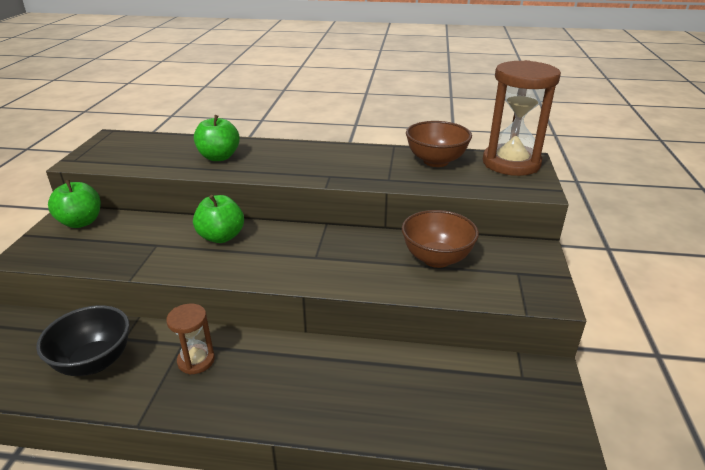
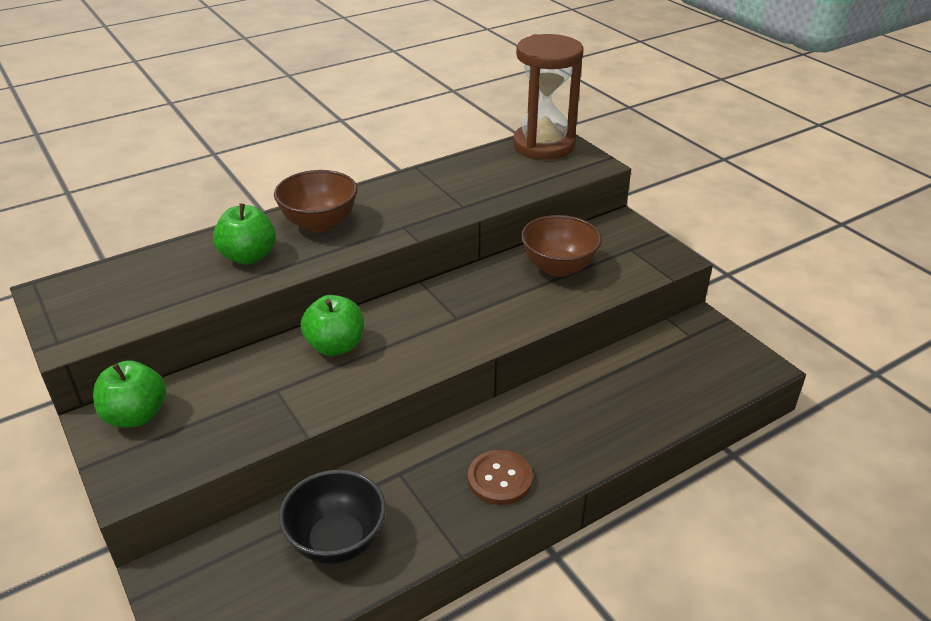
camera: 40 degrees left, 5 degrees up
(196, 360) = (435, 477): brown hourglass -> none
(230, 390) = (500, 479): none -> brown button
(436, 161) = (478, 169): brown bowl -> brown bowl (319, 223)

